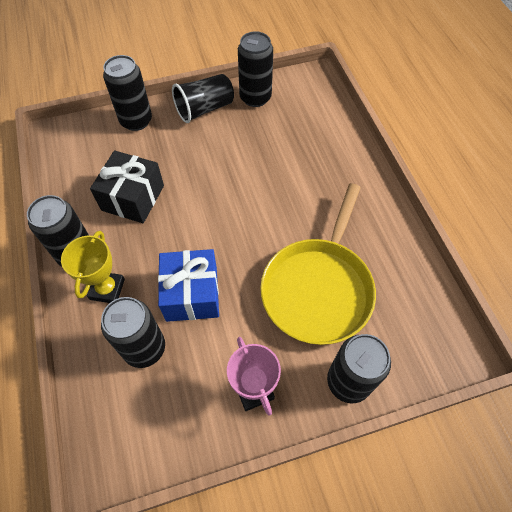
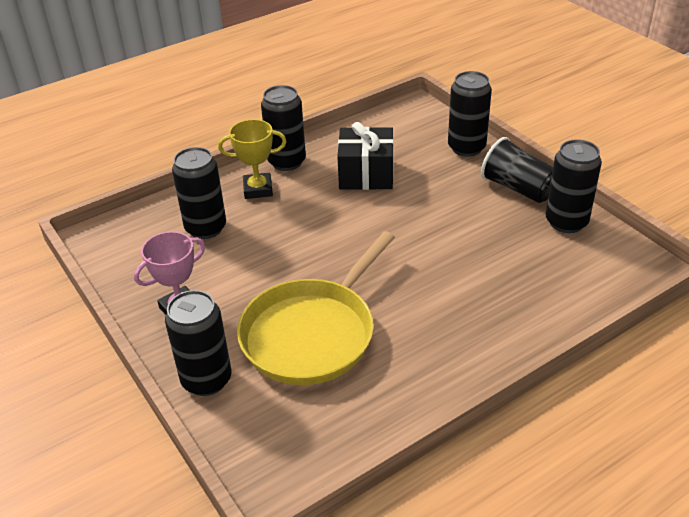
camera: 75 degrees right, 20 degrees down
(192, 294) = (271, 242): blue gift -> none
(318, 289) = (312, 334): yellow pan -> yellow pan turned 60 degrees counterclockwise

